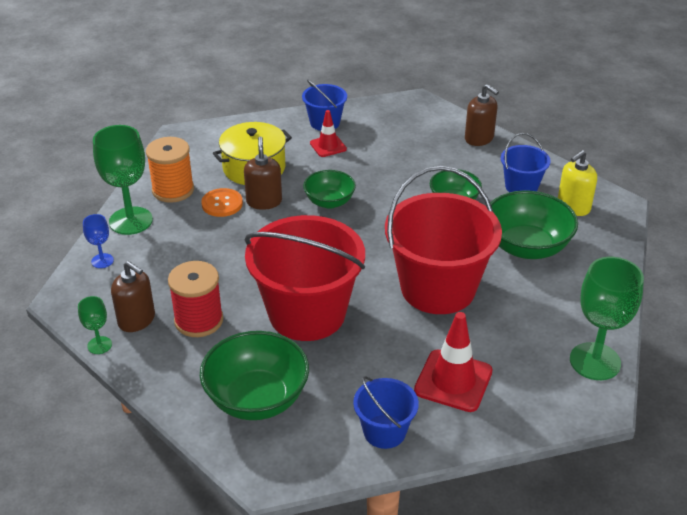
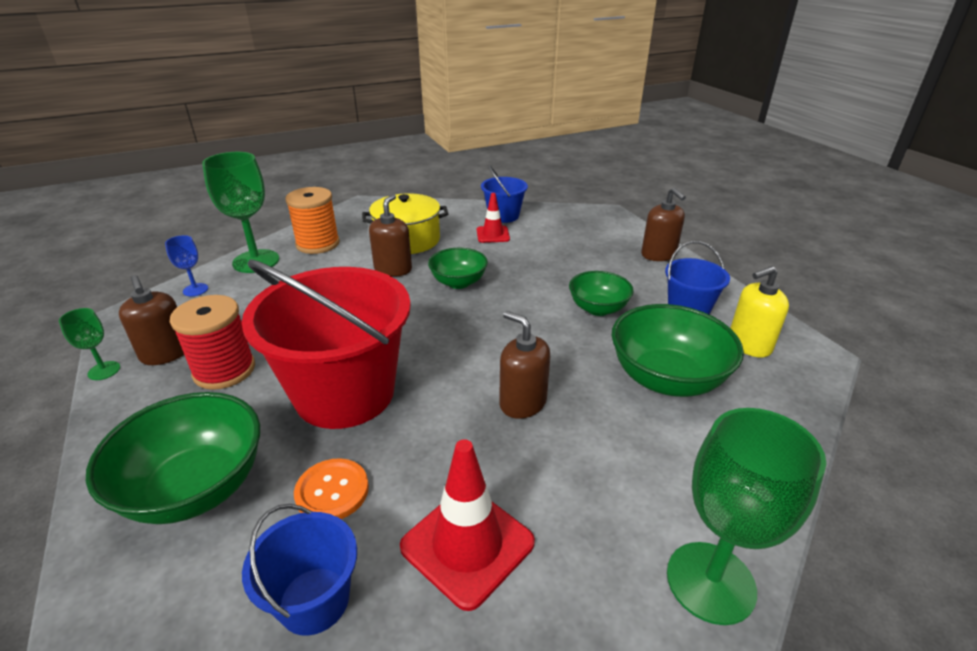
camera: 20 degrees right, 5 degrees down
(222, 204) = (351, 263): orange button -> orange button (332, 491)
(438, 288) = (522, 402): red bucket -> brown soap dispenser

